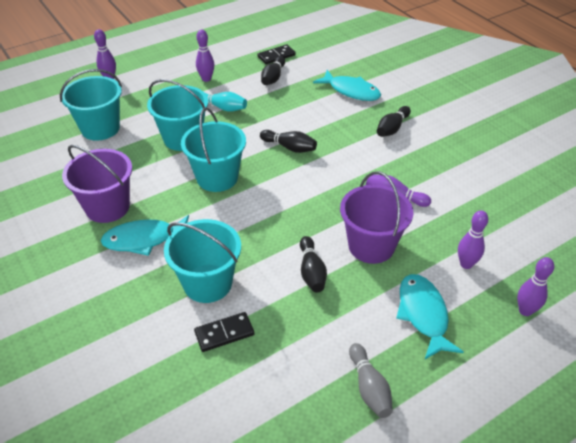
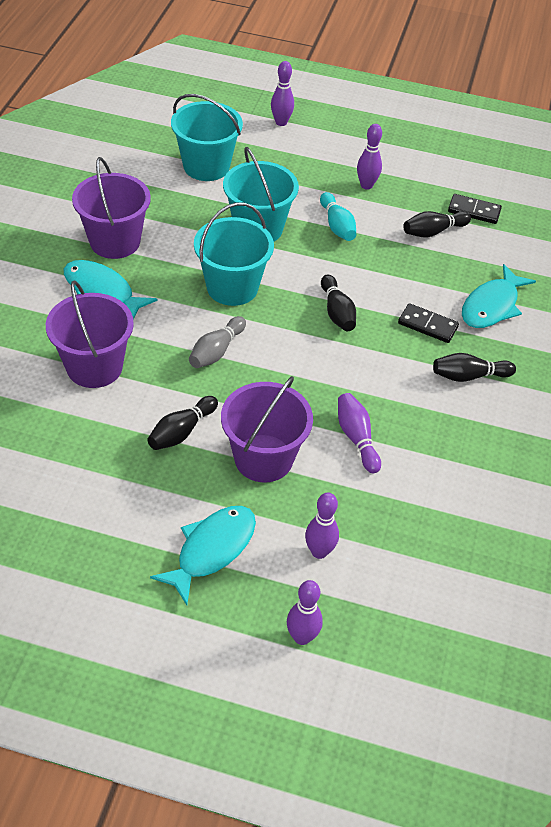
camera: 45 degrees right, 5 degrees up
(207, 283) = (94, 367): turquoise bucket -> purple bucket
(224, 333) = (49, 414): black domino -> black domino (427, 325)
(351, 91) = (492, 306): turquoise fish -> turquoise fish turned 45 degrees clockwise
(369, 387) = (83, 554): grey bowling pin -> grey bowling pin (216, 351)

